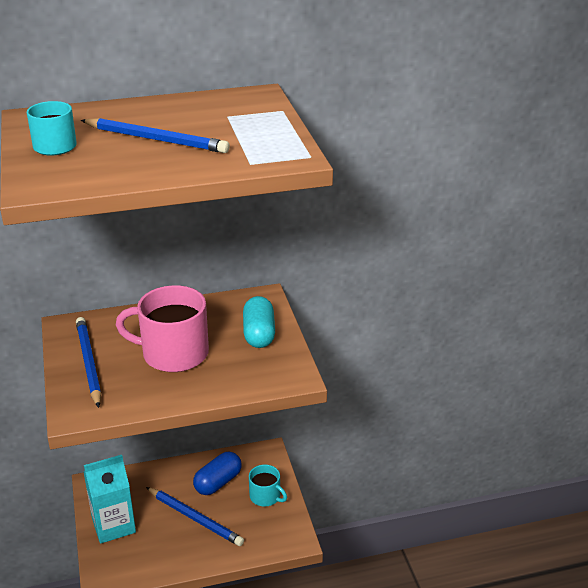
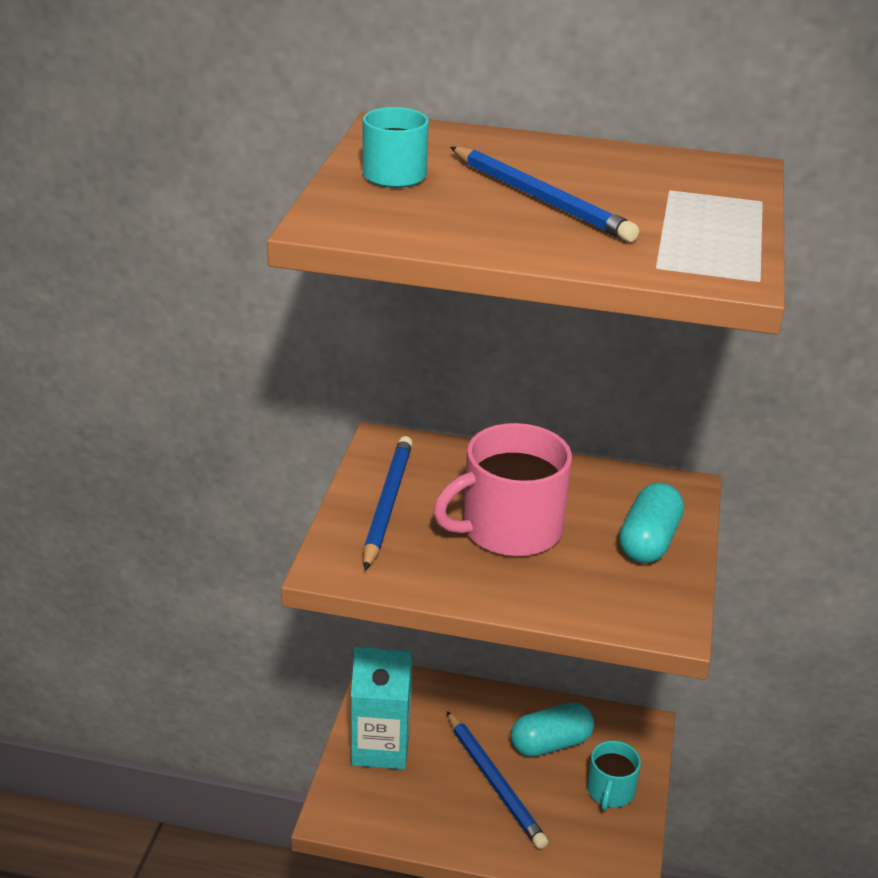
camera: 25 degrees right, 0 degrees up
(173, 353) = (509, 529): pink mug -> pink mug turned 60 degrees counterclockwise
(218, 482) = (550, 743): blue capsule -> turquoise capsule
(265, 496) = (610, 791): turquoise mug -> turquoise mug turned 45 degrees clockwise

